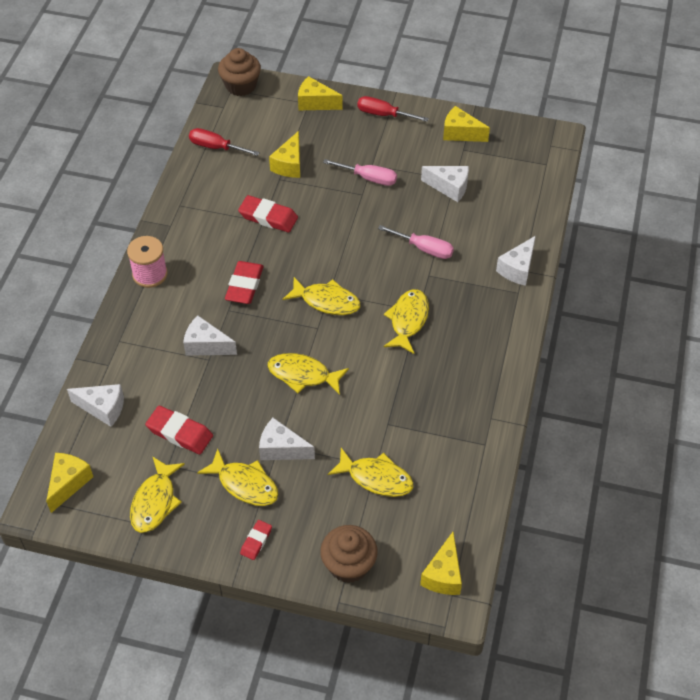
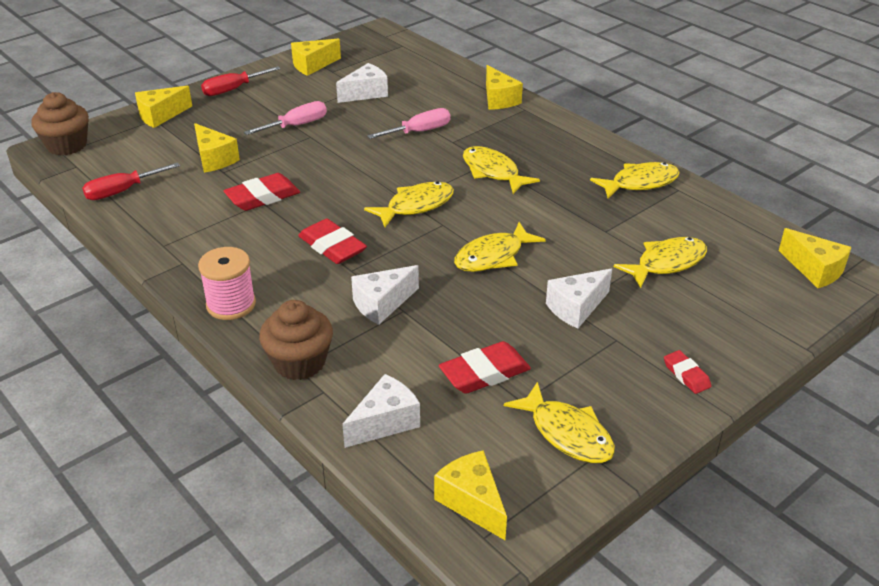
camera: 55 degrees left, 15 degrees down
(244, 484) = (601, 352): yellow fish -> yellow fish (640, 183)
(348, 565) = (763, 323): brown cupcake -> brown cupcake (299, 362)
(517, 269) = (498, 99): white cheese -> yellow cheese

